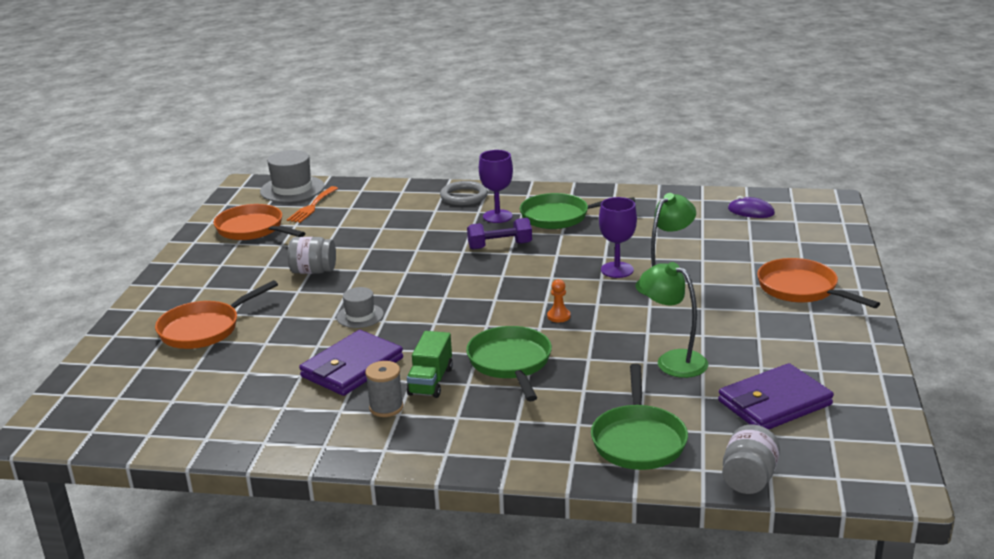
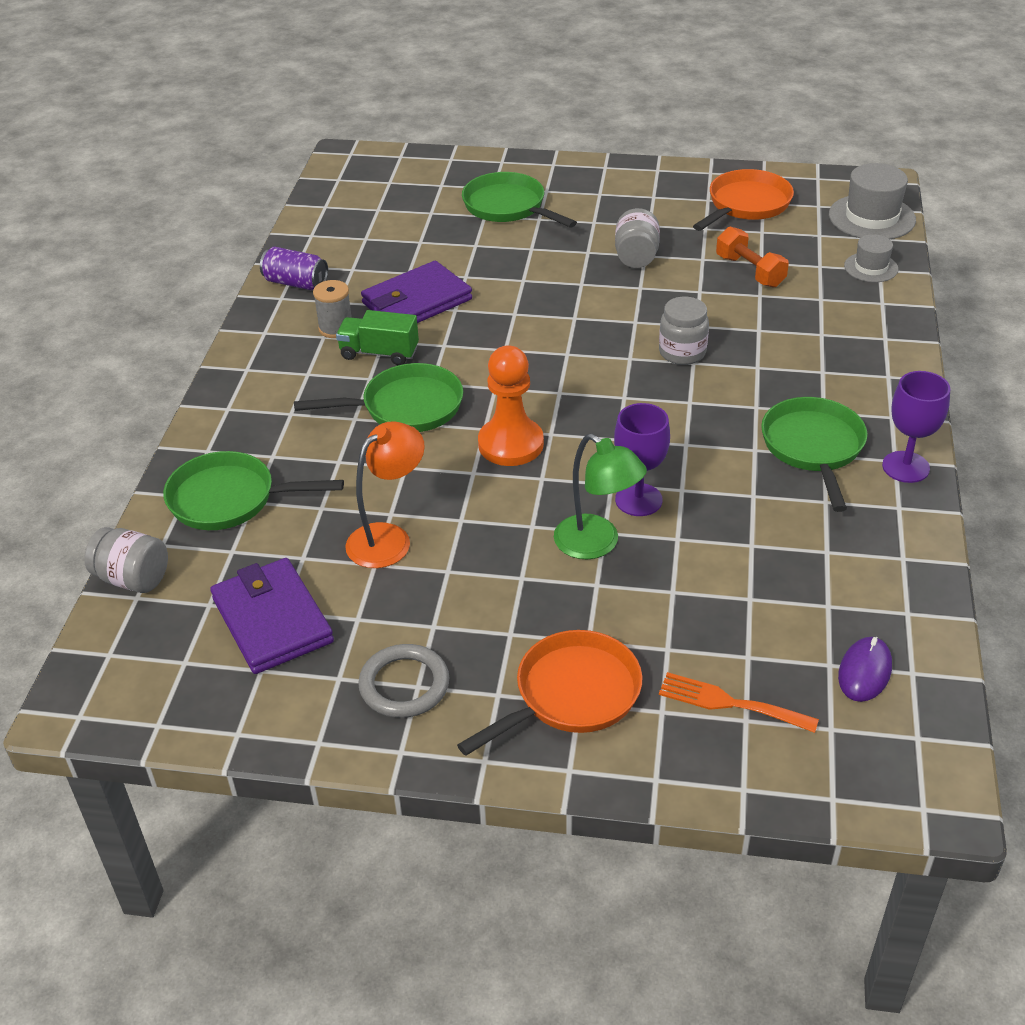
camera: 90 degrees right, 15 degrees up
(204, 329) = (508, 207): orange pan -> green pan
(298, 439) = (296, 283): none -> purple can
(312, 206) = (819, 237): orange fork -> orange fork (730, 703)
(349, 230) = (750, 271): none -> orange dumbbell
(352, 367) = (416, 301): purple wallet -> purple wallet turned 75 degrees counterclockwise
(360, 316) = (526, 297): grey hat -> grey hat (871, 267)
(450, 255) = (682, 352): none -> grey jar
(464, 196) = (873, 357): grey ring -> grey ring (404, 685)
(497, 216) = (807, 389): purple goblet -> purple goblet (905, 467)
(500, 246) = (711, 393): purple dumbbell -> none
(558, 316) = (510, 444): orange pawn -> orange pawn, size x2.20
(673, 360) = (388, 538): green lamp -> orange lamp

